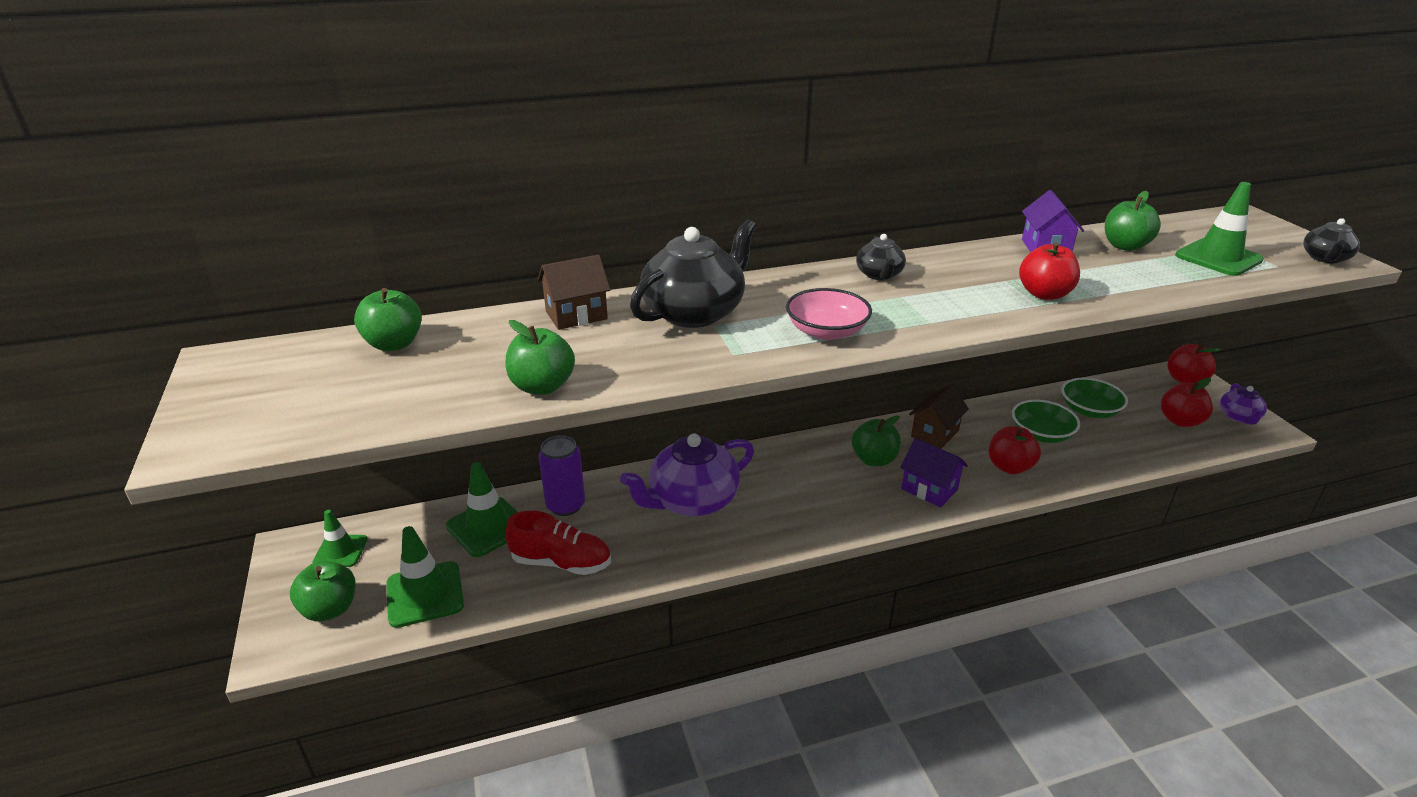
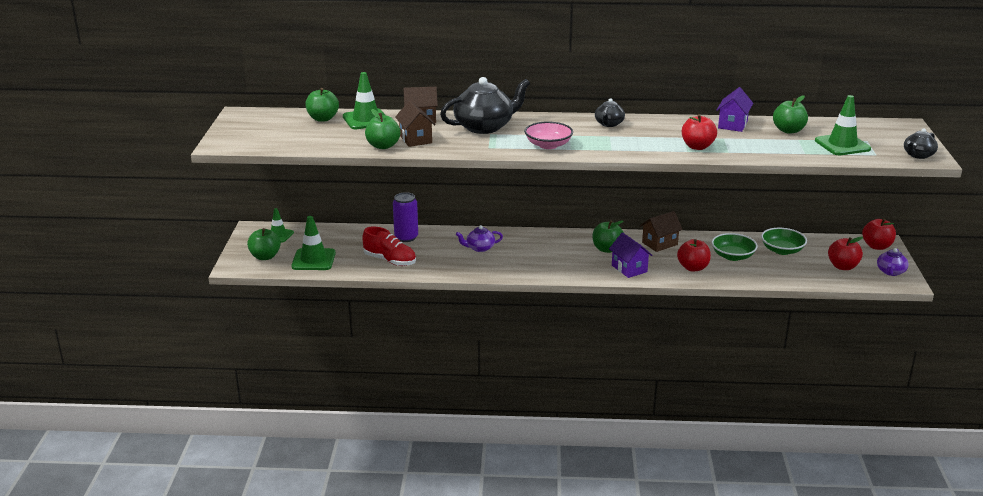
camera: 20 degrees right, 5 degrees down
(488, 527) = (359, 239): green traffic cone -> green traffic cone (366, 120)
(594, 360) = (415, 139): none -> brown house
(692, 500) = (479, 248): purple teapot -> purple teapot, size x0.51

